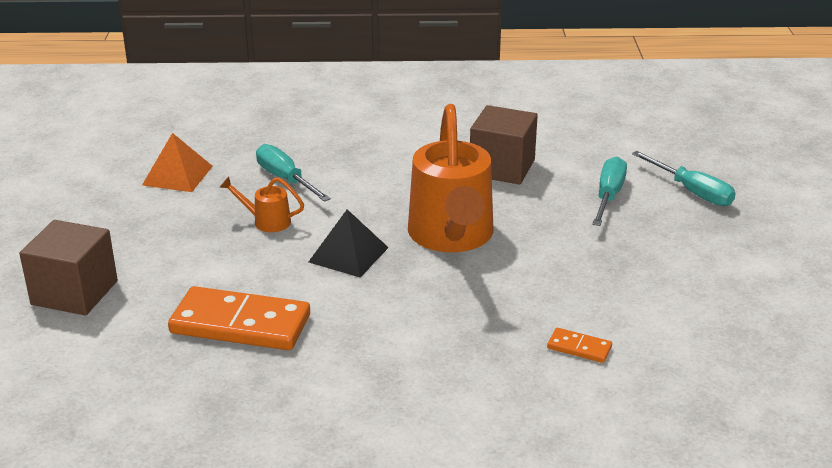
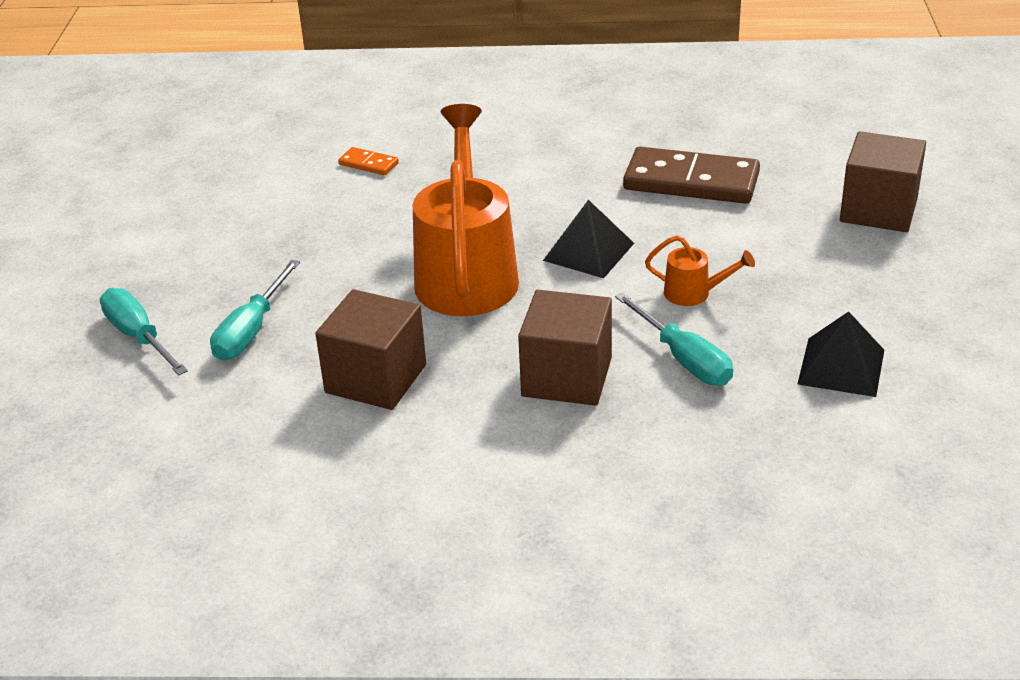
camera: 175 degrees left, 5 degrees up
(177, 175) = (841, 366): orange pyramid -> black pyramid
(240, 324) = (691, 181): orange domino -> brown domino
(369, 169) = (566, 377): none -> brown cube

